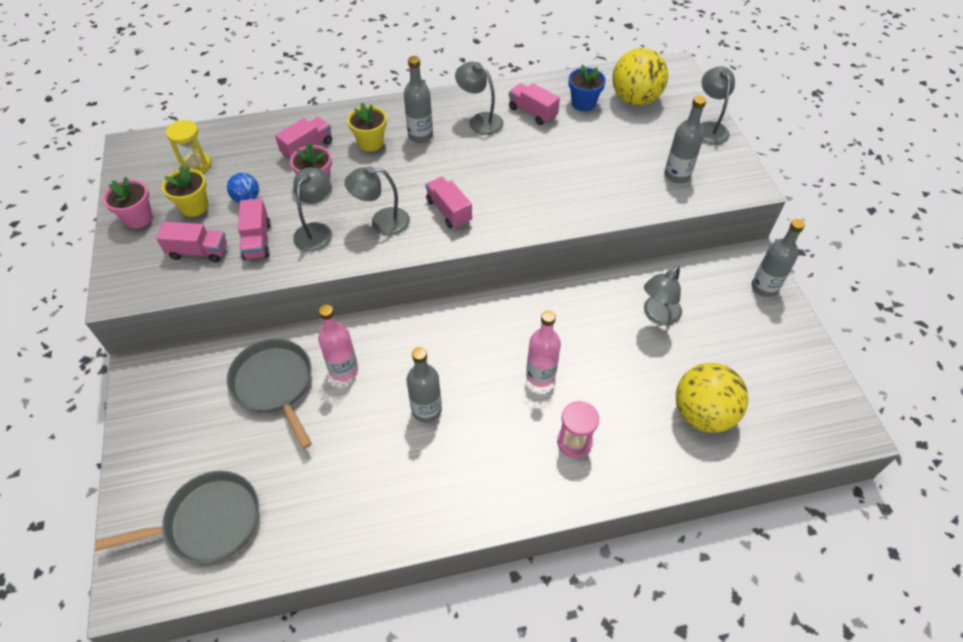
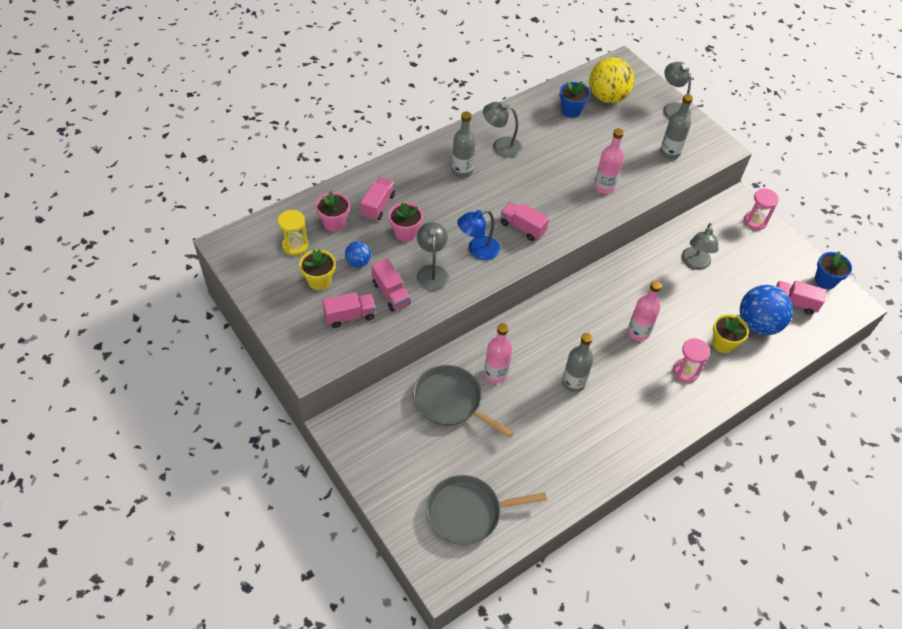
camera: 25 degrees left, 0 degrees up
(138, 218) = (279, 303): pink flower pot -> pink flower pot (334, 223)
(208, 522) = (467, 512): grey pan -> grey pan turned 150 degrees counterclockwise
(370, 143) = (426, 187): yellow flower pot -> yellow flower pot (723, 343)
(382, 222) = (477, 250): grey lamp -> blue lamp
(532, 112) = (537, 128): pink truck -> pink truck (794, 303)
(573, 192) = (604, 187): none -> pink bottle
(702, 413) = (758, 324): yellow ball -> blue ball
(764, 287) = (755, 221): grey bottle -> pink hourglass
(825, 387) = (825, 280): none -> blue flower pot

